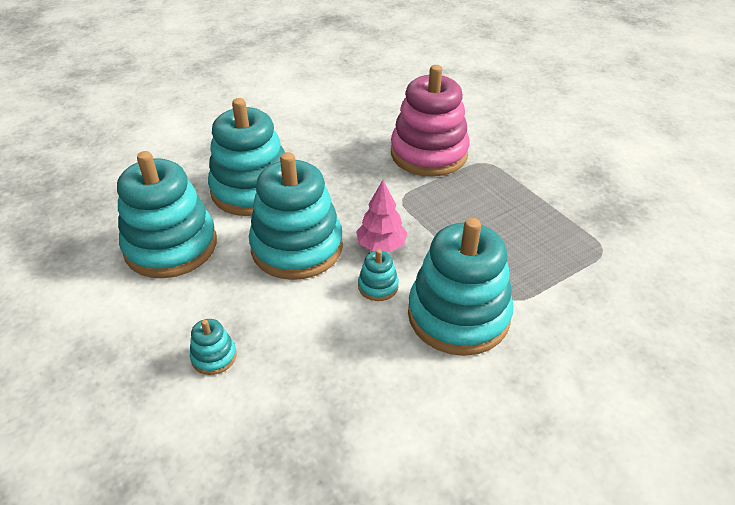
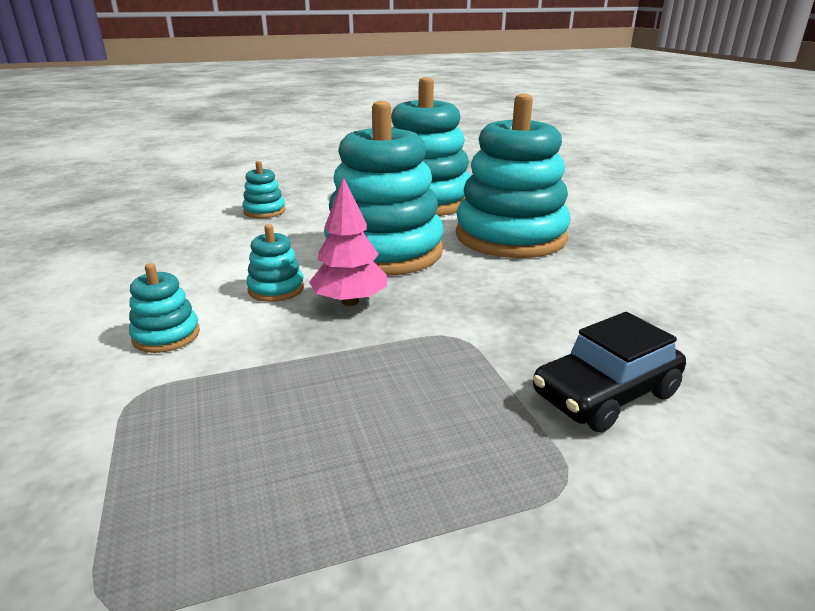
camera: 105 degrees right, 15 degrees down
(429, 154) = (605, 394): pink stacking toy -> black car
(458, 315) = (166, 335): turquoise stacking toy -> turquoise stacking toy, size x0.42

